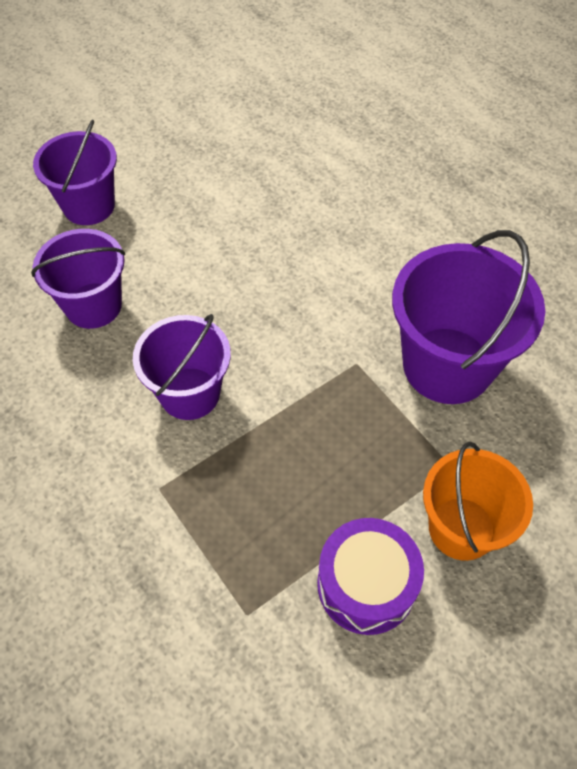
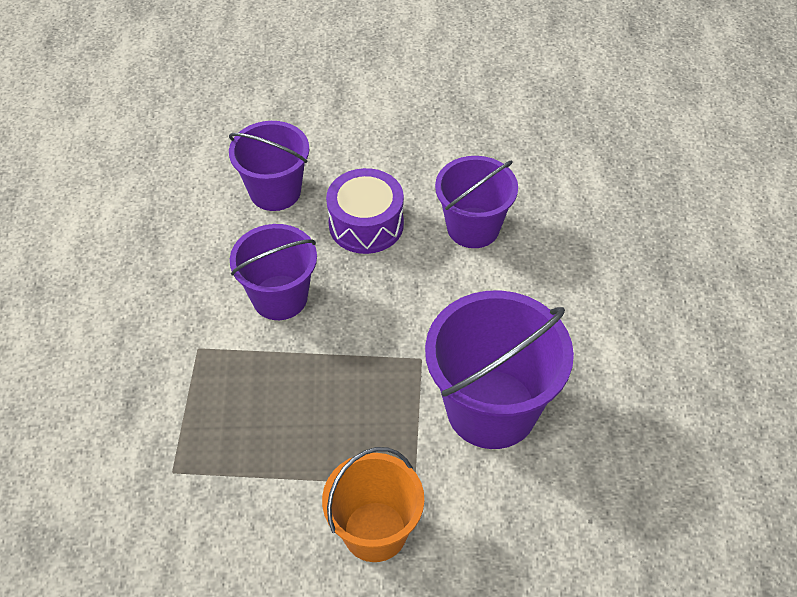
camera: 40 degrees right, 5 degrees down
(89, 206) = (341, 115): purple bucket -> purple bucket (473, 227)
(366, 584) = (268, 515): purple drum -> purple drum (366, 224)

